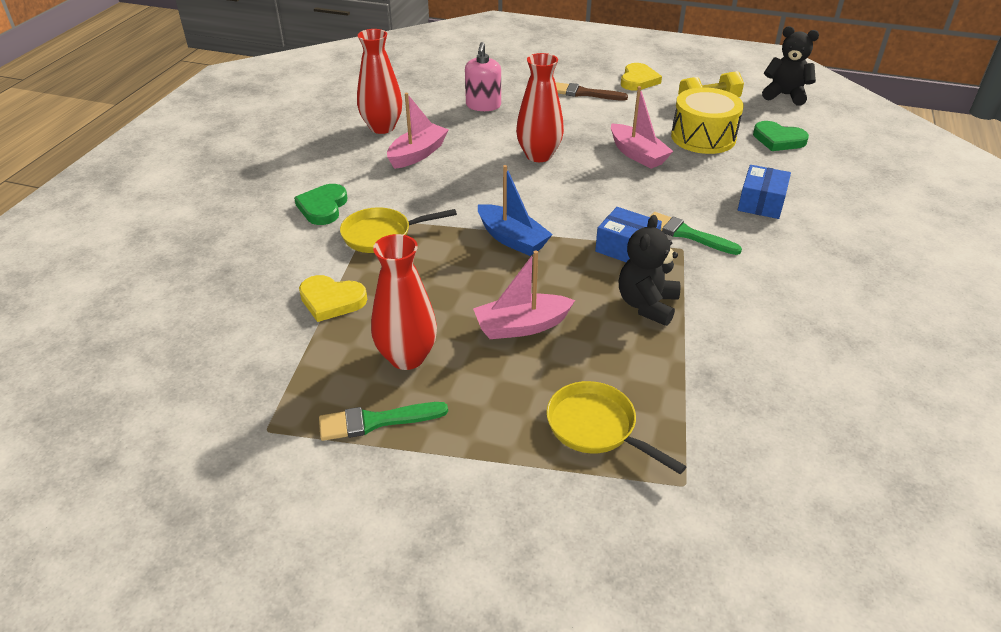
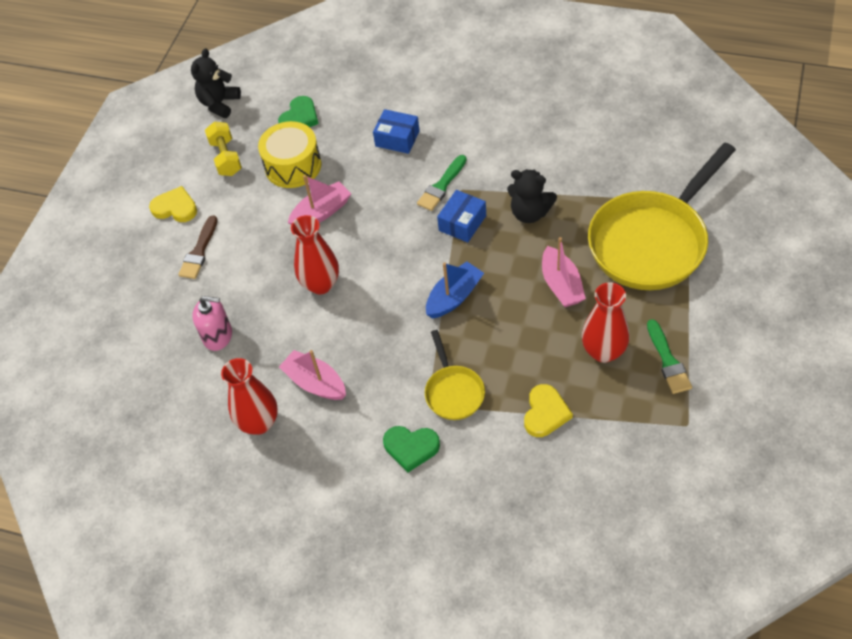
camera: 85 degrees left, 15 degrees up
(596, 427) = (652, 242): yellow pan -> yellow pan, size x2.09

